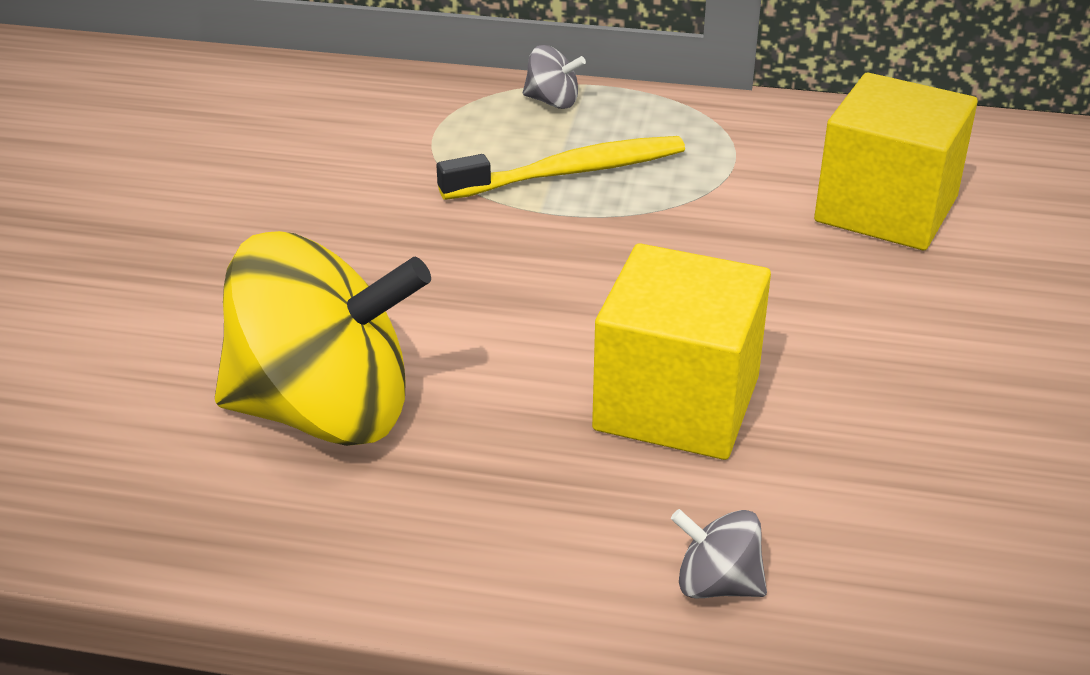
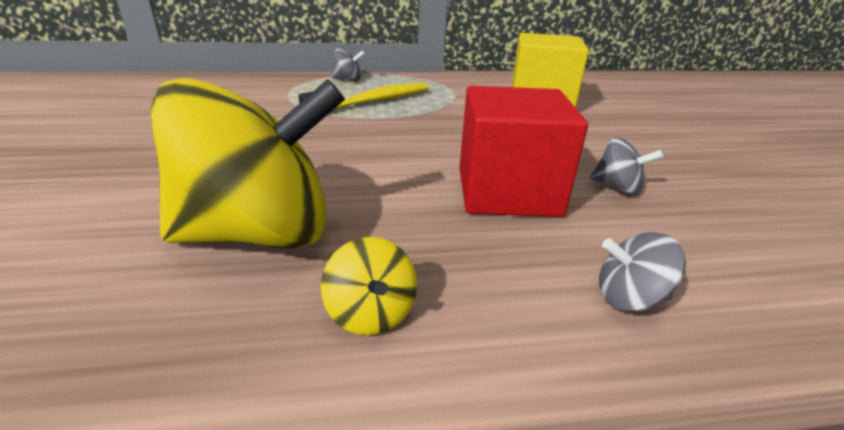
camera: 20 degrees left, 5 degrees down
(412, 536) = (371, 313): none -> yellow spinning top
(676, 403) = (507, 191): yellow cube -> red cube
(855, 425) = (617, 187): none -> grey spinning top

